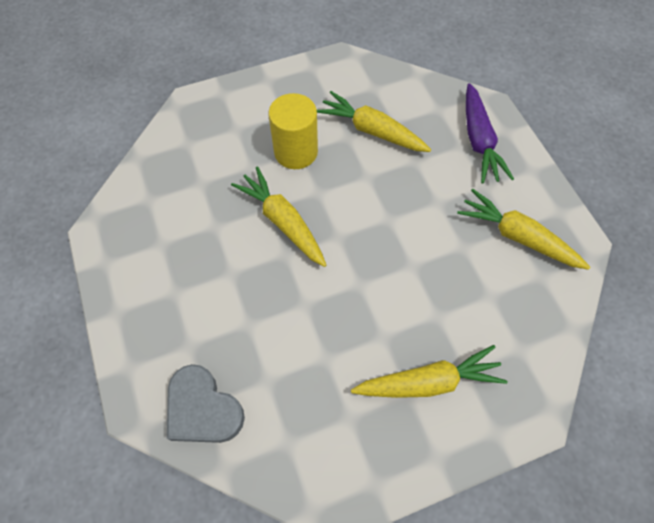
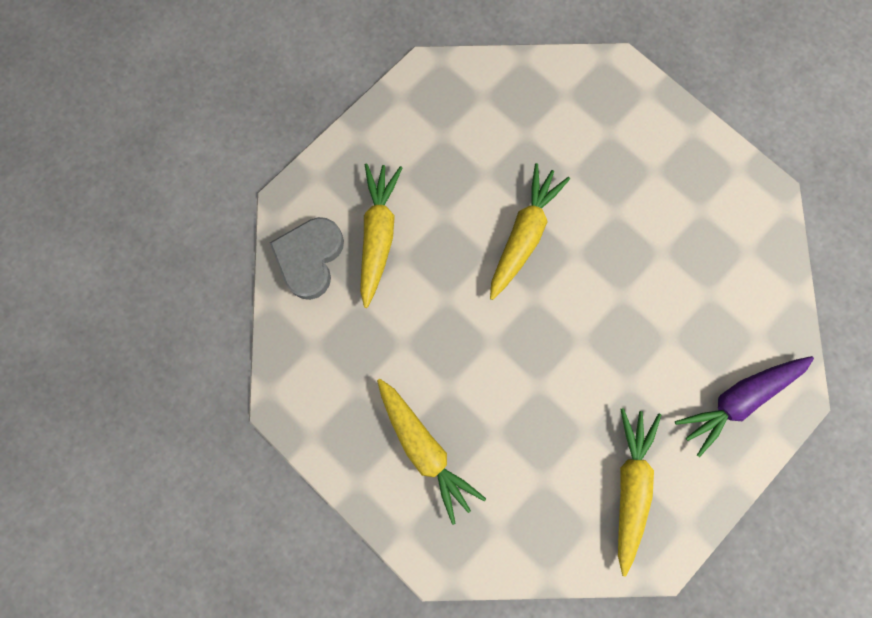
camera: 65 degrees right, 15 degrees up
(296, 152) = (614, 207): yellow cylinder -> none
(372, 131) = (685, 274): yellow carrot -> yellow carrot (378, 235)

